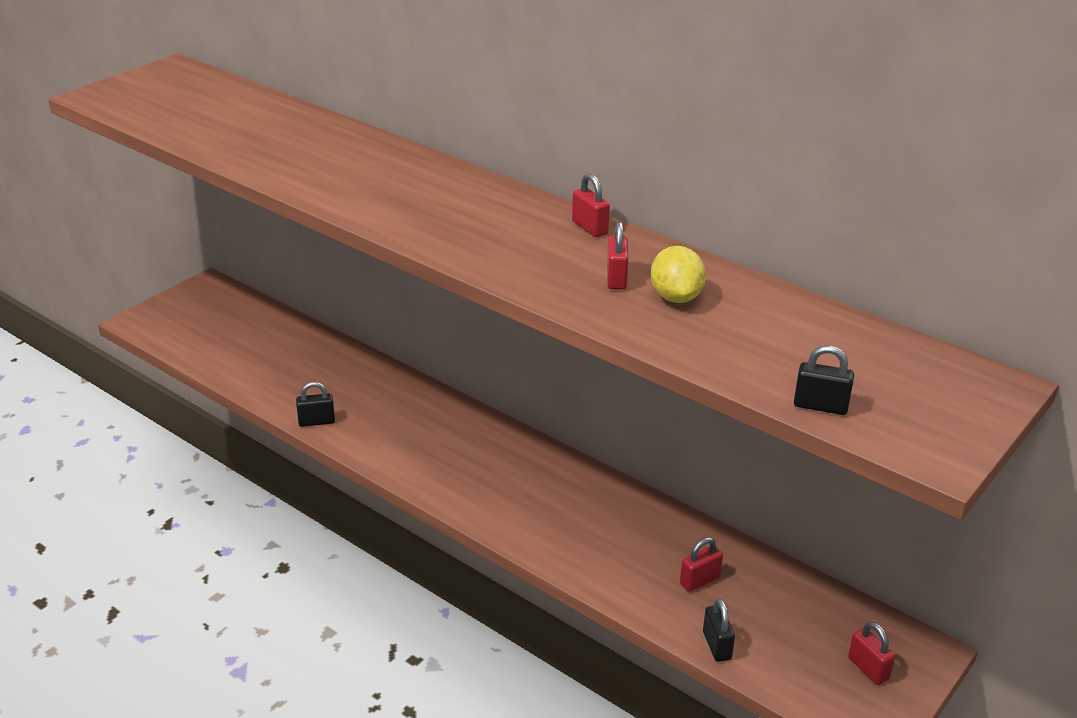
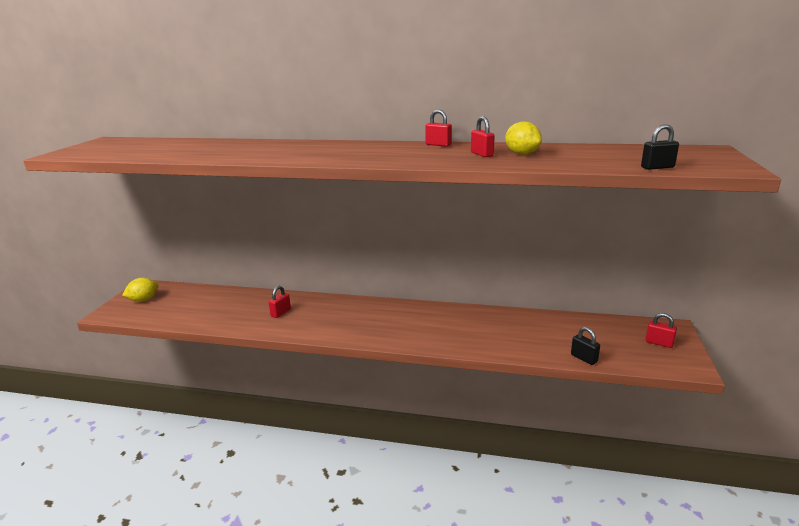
camera: 25 degrees left, 10 degrees down
(194, 311) = (143, 300): none -> yellow lemon
(316, 422) = (267, 329): black padlock -> none
(699, 581) = (544, 334): red padlock -> red padlock (281, 313)

